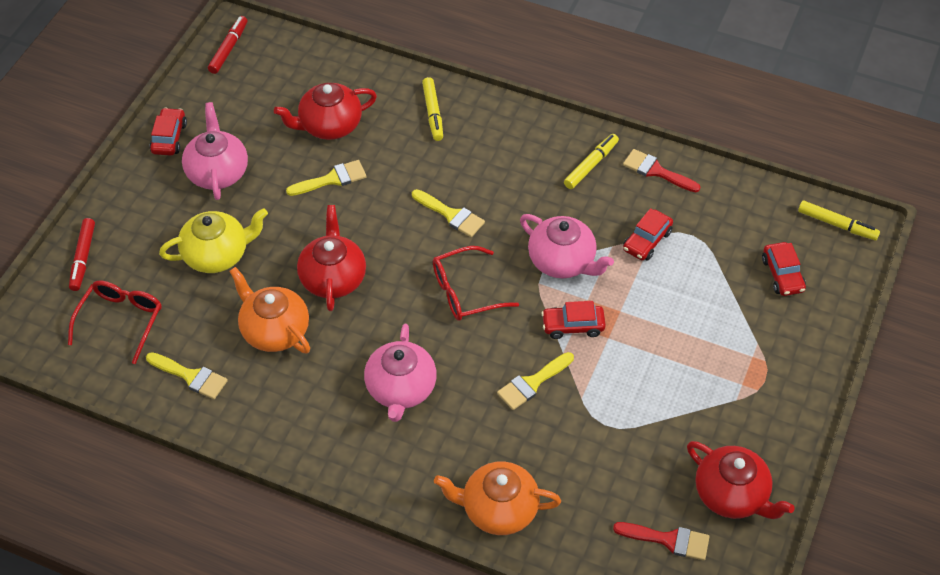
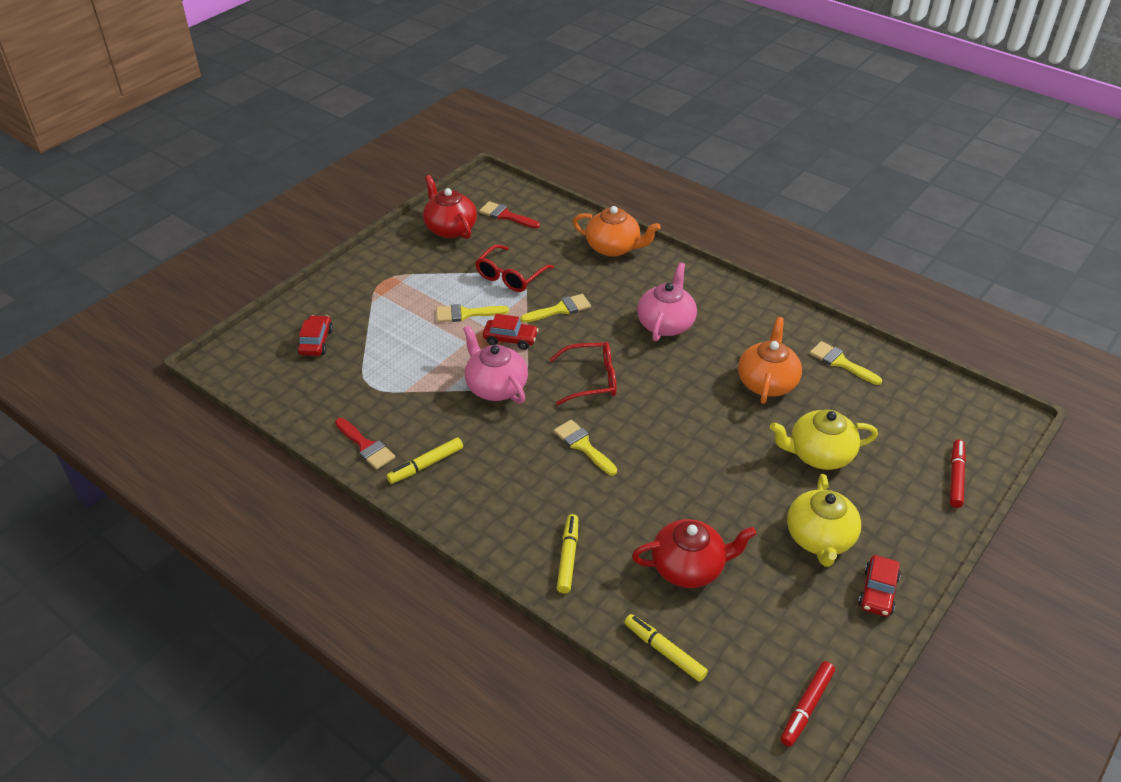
camera: 165 degrees left, 10 degrees down
(121, 321) = (908, 415): red glasses -> red glasses (510, 276)
(217, 172) = (820, 538): pink teapot -> yellow teapot
(274, 330) = (767, 382): orange teapot -> orange teapot turned 135 degrees counterclockwise
(332, 179) = (695, 505): yellow brush -> yellow brush (466, 314)
(333, 278) = (708, 413): red teapot -> none
(647, 241) = (412, 388): red car -> none
(837, 225) = (239, 369): yellow marker -> yellow marker (664, 651)

